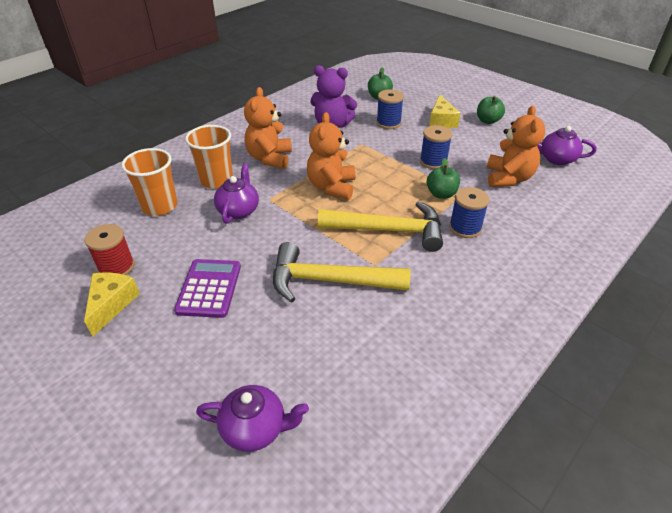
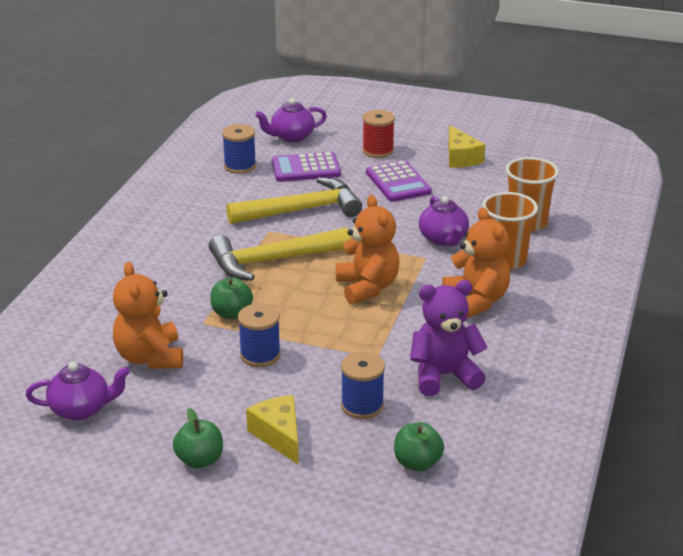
camera: 155 degrees right, 10 degrees down
(116, 267) = (492, 175): red spool -> red spool (378, 151)
(283, 348) = (305, 168): none -> purple calculator
(465, 228) = (191, 283): blue spool -> blue spool (240, 166)

